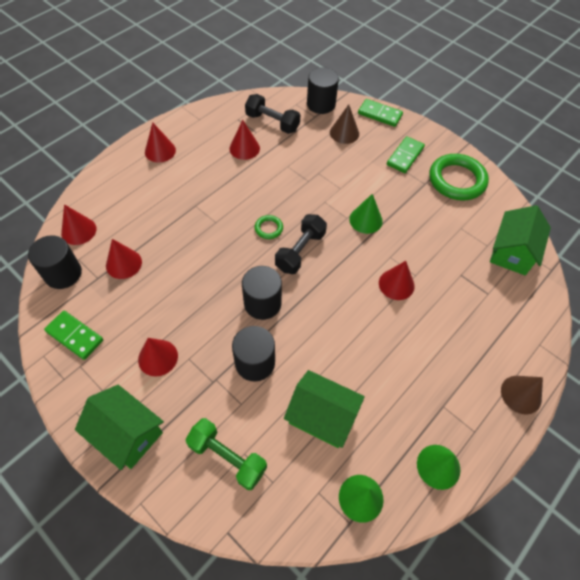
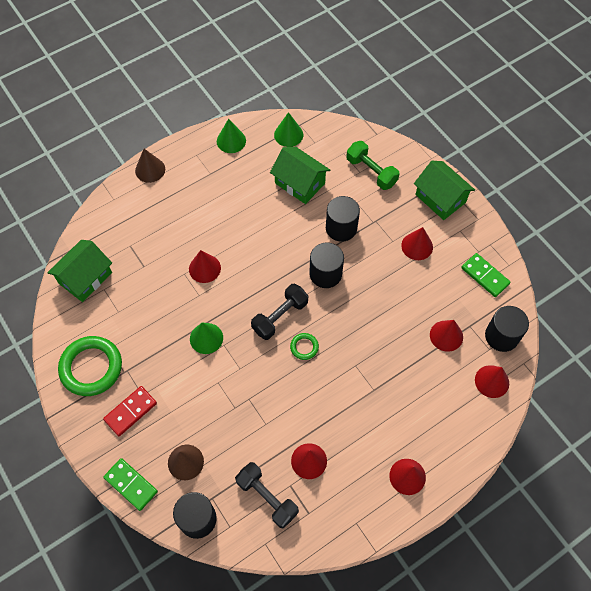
camera: 165 degrees left, 5 degrees up
(405, 156) = (130, 412): green domino -> red domino

